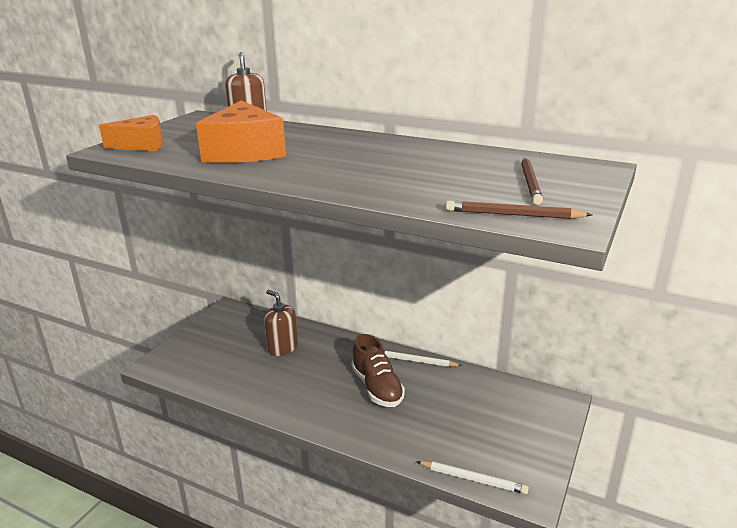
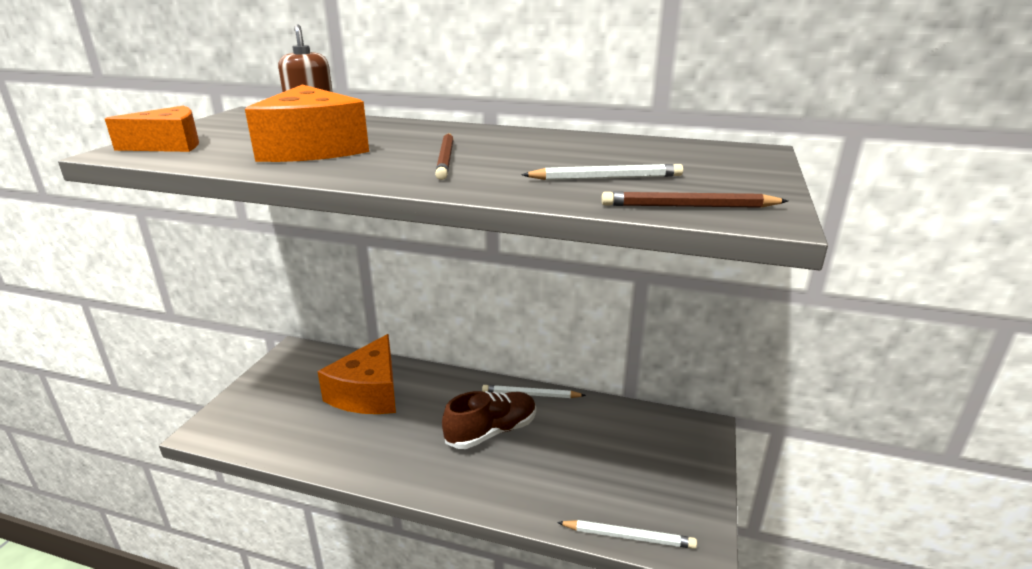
camera: 10 degrees left, 0 degrees up
(282, 348) = (368, 393): brown soap dispenser -> orange cheese
(377, 387) = (491, 432): brown shoe -> brown shoe turned 90 degrees counterclockwise
(460, 187) = (606, 178): none -> white pencil
(530, 183) = (687, 169): brown pencil -> brown pencil (446, 159)

